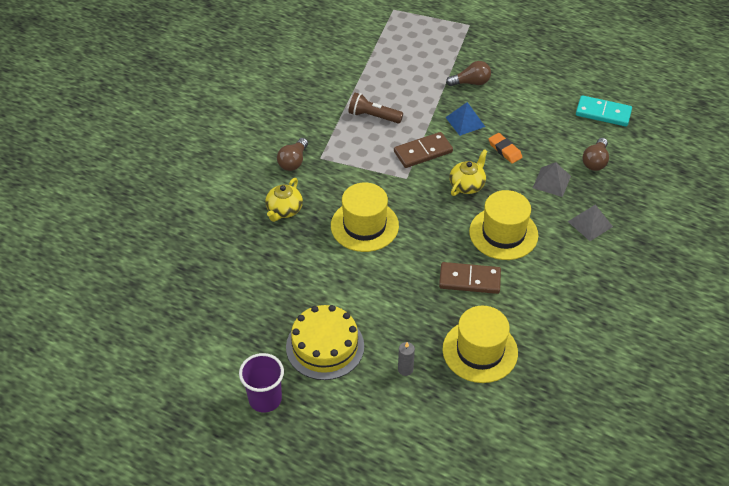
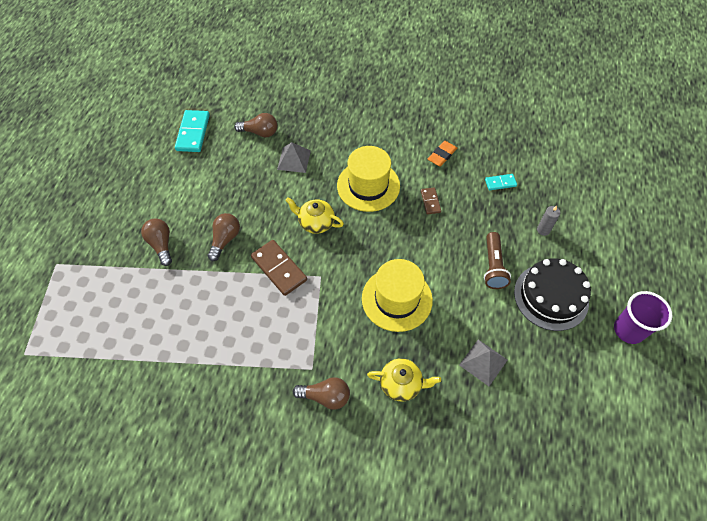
camera: 105 degrees left, 10 degrees up
(325, 346) = (551, 296): yellow cake -> black cake
(373, 116) = (232, 329): brown flashlight -> brown flashlight (493, 266)
(465, 121) = (225, 239): blue pyramid -> brown light bulb
(469, 280) = (430, 202): brown domino -> brown domino, size x0.55
(480, 351) = (500, 183): yellow hat -> turquoise domino
(505, 150) = (260, 200): orange eraser -> orange eraser (442, 155)
(590, 224) = (337, 129): grey pyramid -> grey pyramid (483, 362)

